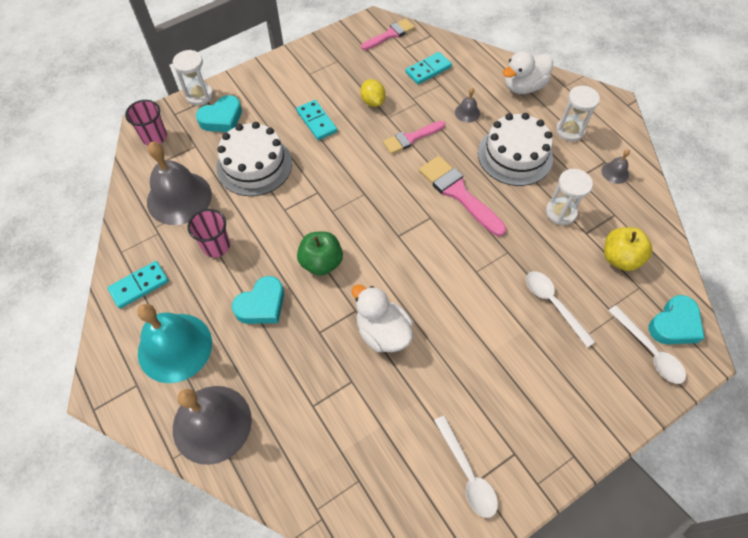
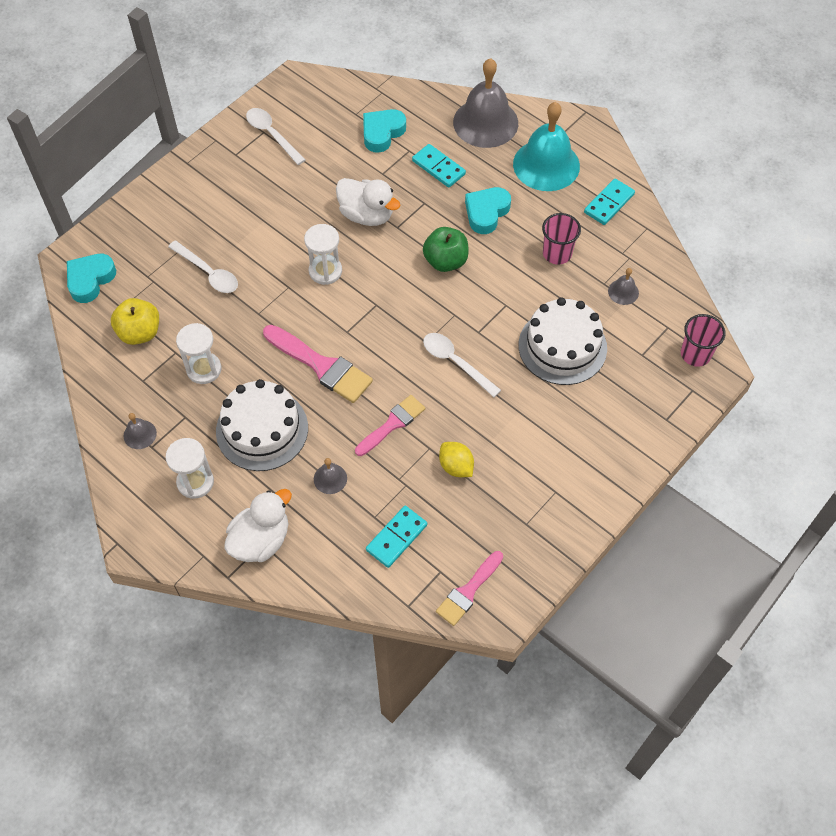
camera: 165 degrees right, 0 degrees up
(179, 198) = (623, 292): grey bell -> grey bell, size x0.43
(199, 95) = (678, 423): white hourglass -> white hourglass (325, 271)
(222, 119) = (631, 397): turquoise heart -> turquoise heart (382, 133)
(316, 121) = (515, 420): turquoise domino -> turquoise domino (438, 167)
(649, 351) = (117, 252): white spoon -> white spoon (455, 362)

